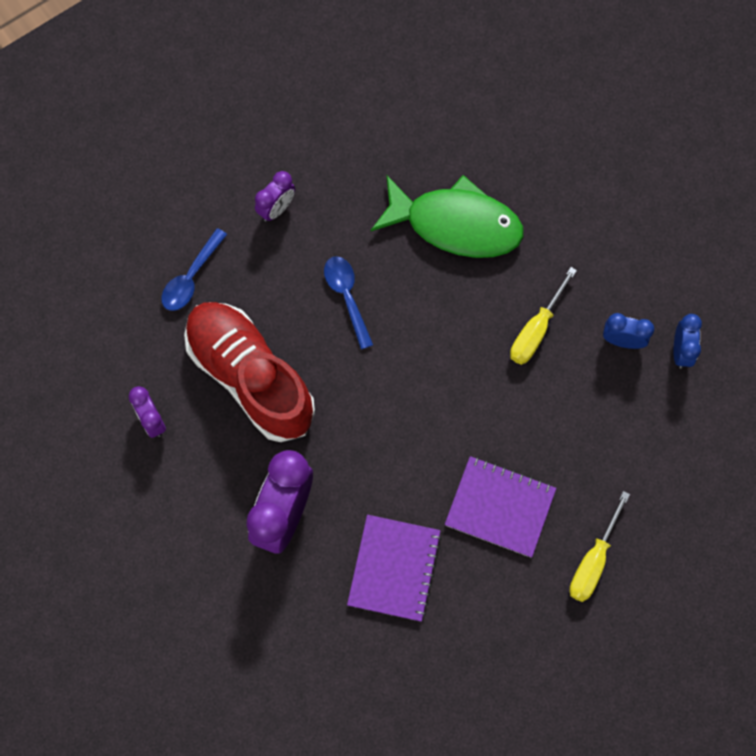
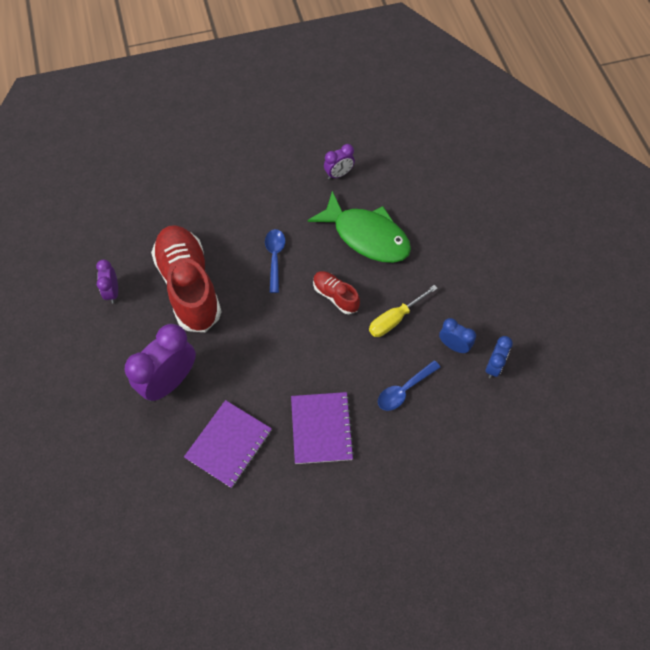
camera: 20 degrees right, 10 degrees down
(191, 278) = (179, 214): blue spoon -> blue spoon (404, 390)
(276, 208) = (253, 191): purple clock -> purple clock (338, 174)
(448, 324) = (335, 296): none -> red shoe
(500, 507) = (321, 428): purple notebook -> purple notebook turned 45 degrees clockwise
(593, 561) = (374, 490): yellow screwdriver -> none

